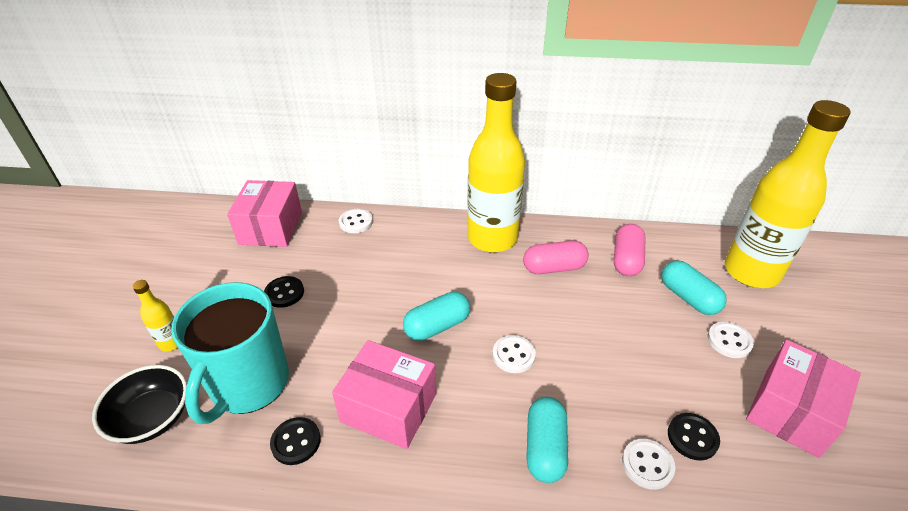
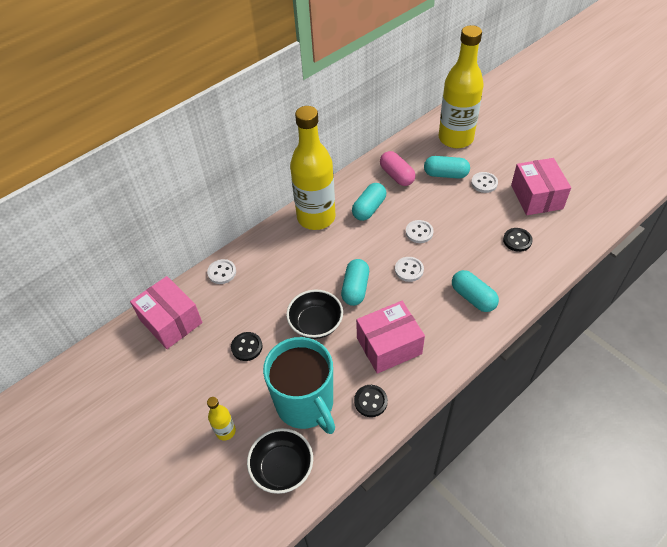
camera: 45 degrees left, 10 degrees up
(360, 324) = (316, 323): none -> black bowl
(554, 268) = (369, 208): pink capsule -> turquoise capsule
(647, 465) = (515, 267): white button -> white button (419, 232)

